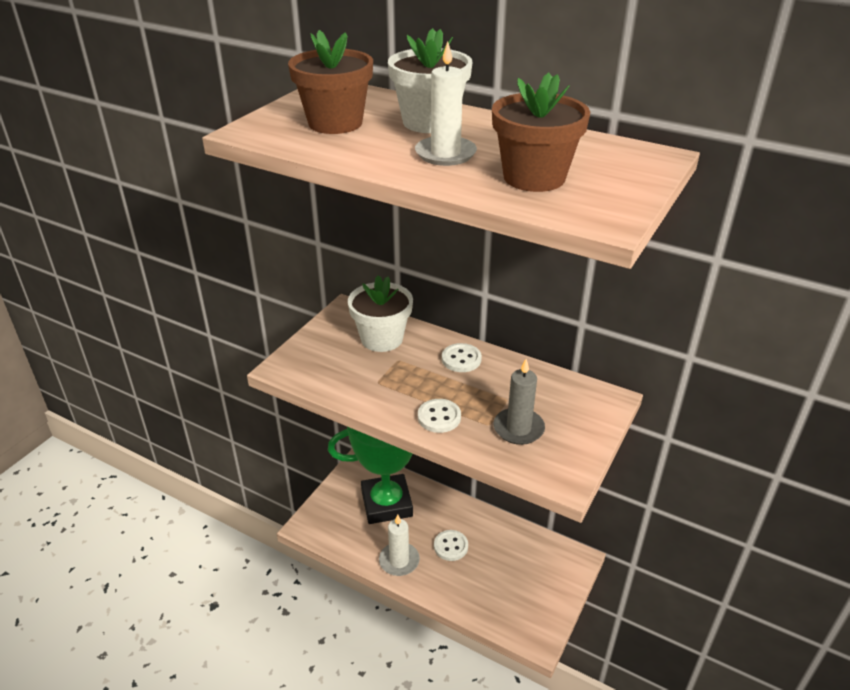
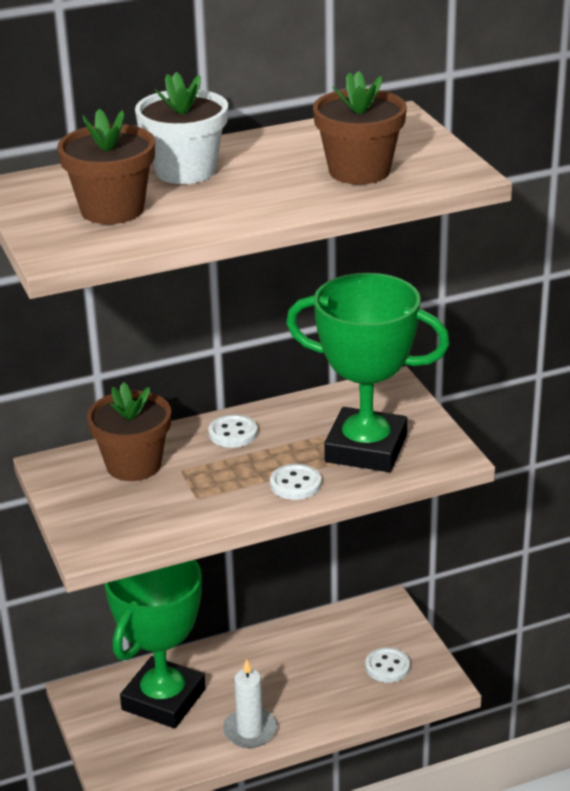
camera: 50 degrees left, 5 degrees down
(382, 339) = (133, 465): white flower pot -> brown flower pot
(445, 154) = (261, 187): white candle -> none
(450, 546) = (276, 682): white button -> white button (387, 666)
(518, 428) = (366, 448): grey candle -> green trophy

